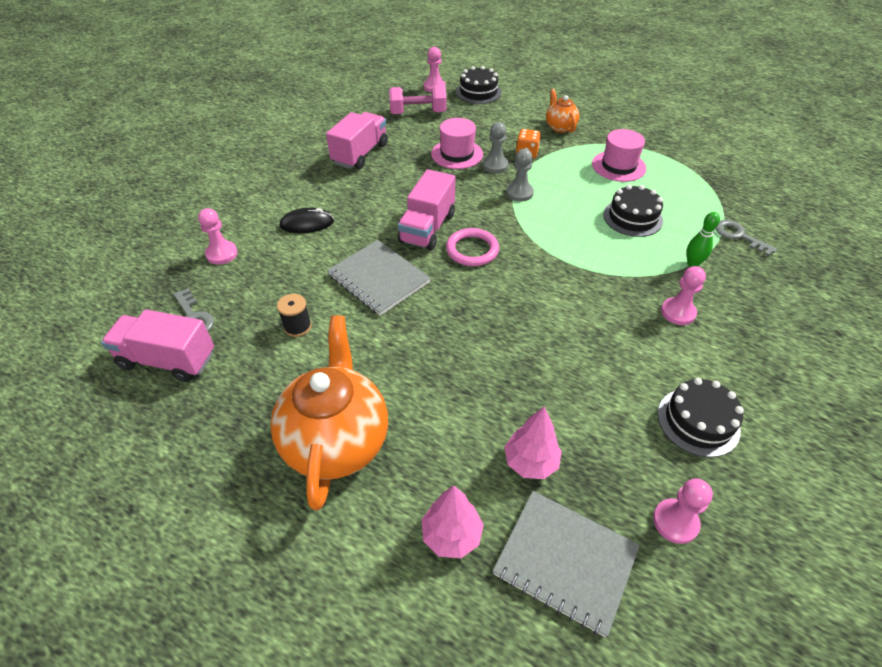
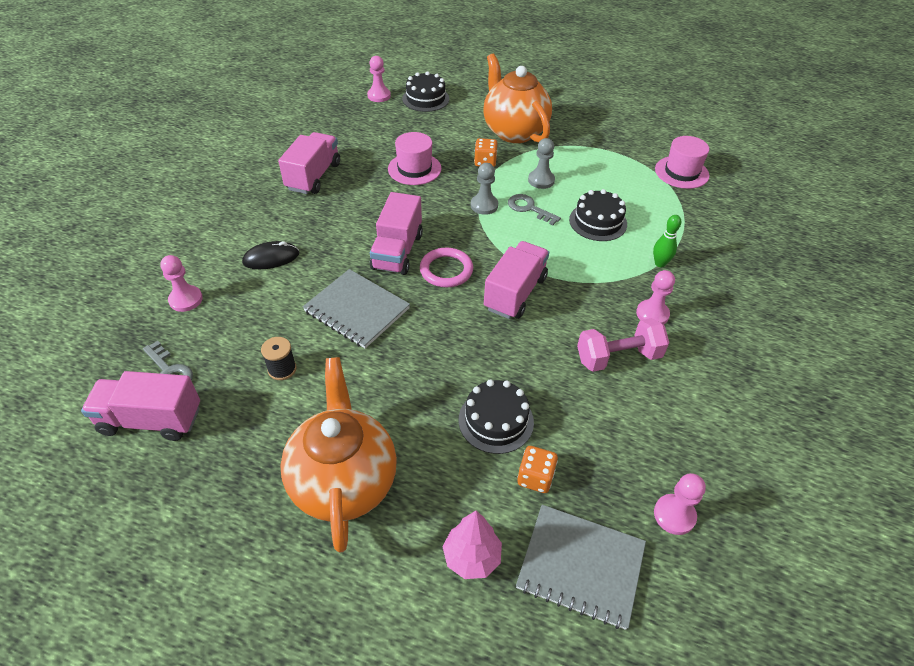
camera: 10 degrees left, 0 degrees up
(418, 113) = (366, 126): pink dumbbell -> pink dumbbell (618, 357)
(495, 165) = (455, 178): grey pawn -> grey pawn (541, 180)
(530, 462) = (535, 477): pink tree -> orange dice
(537, 278) = (515, 293): none -> pink truck
(560, 127) = (514, 131): orange teapot -> orange teapot, size x2.02
(618, 166) = (577, 169): pink hat -> pink hat (681, 172)
(698, 421) = (683, 418): black cake -> black cake (496, 420)
(739, 236) = (699, 231): grey key -> grey key (529, 208)

